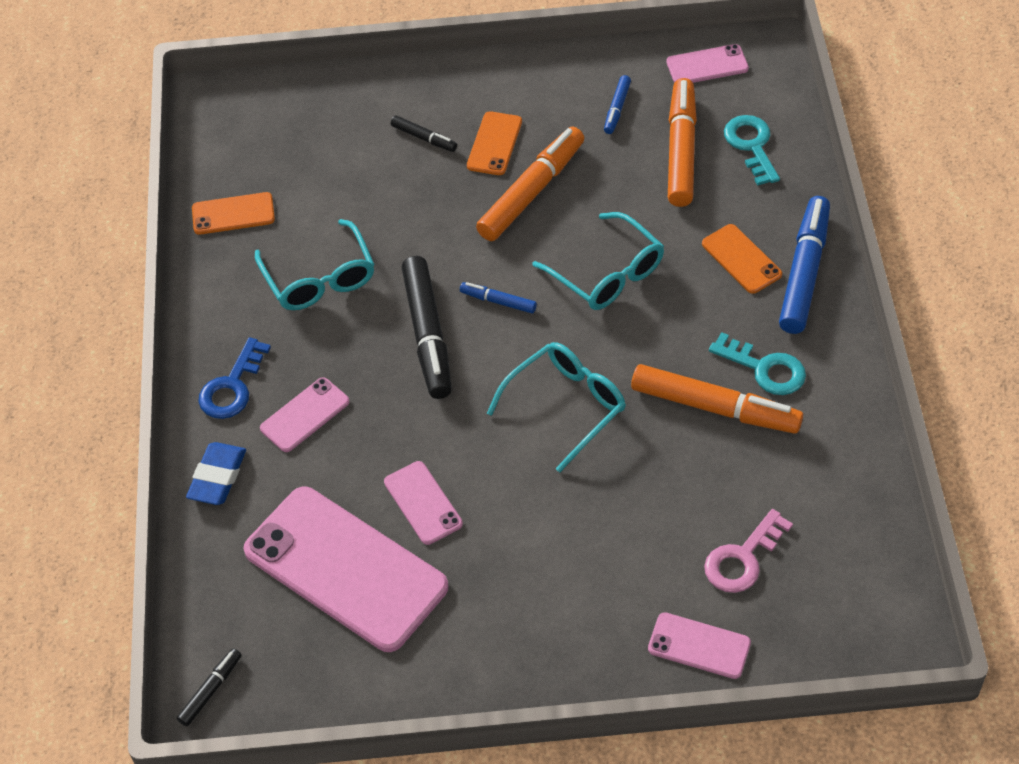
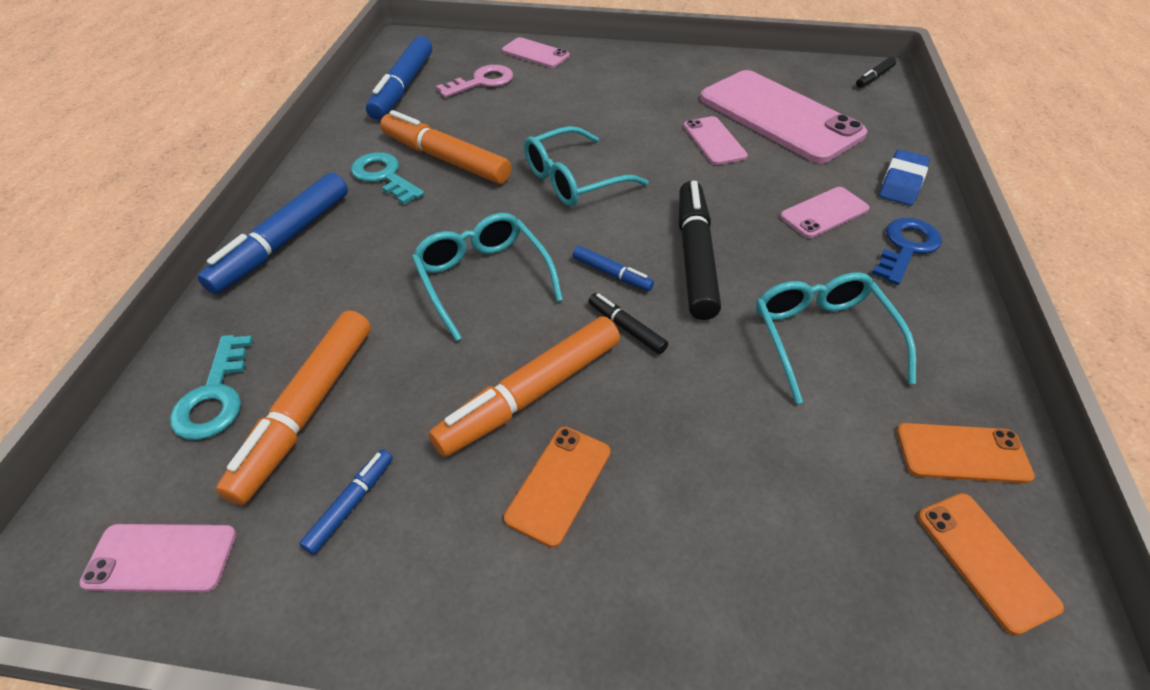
camera: 170 degrees left, 5 degrees down
(424, 138) = (666, 522): black marker -> black marker (626, 328)
(741, 259) = (334, 266): orange phone -> orange phone (985, 560)
(838, 523) = (403, 87): none -> blue marker

